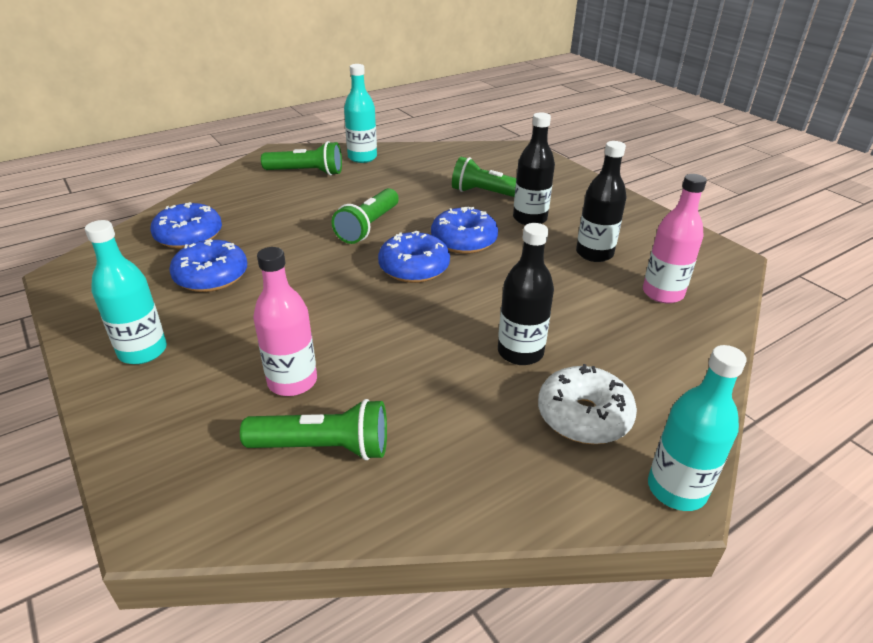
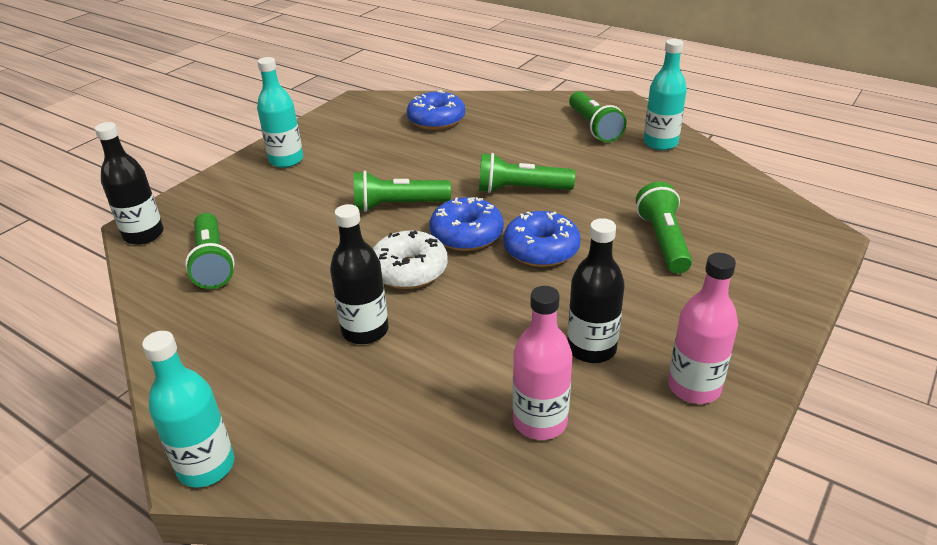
camera: 70 degrees right, 0 degrees up
(211, 276) = (387, 150): blue donut -> none
(292, 381) = (277, 227): pink bottle -> pink bottle (694, 387)
(330, 293) = (397, 206): none -> green flashlight
(530, 219) = (632, 282): black bottle -> black bottle (144, 235)
(583, 416) = (287, 389): white donut -> white donut (409, 271)

